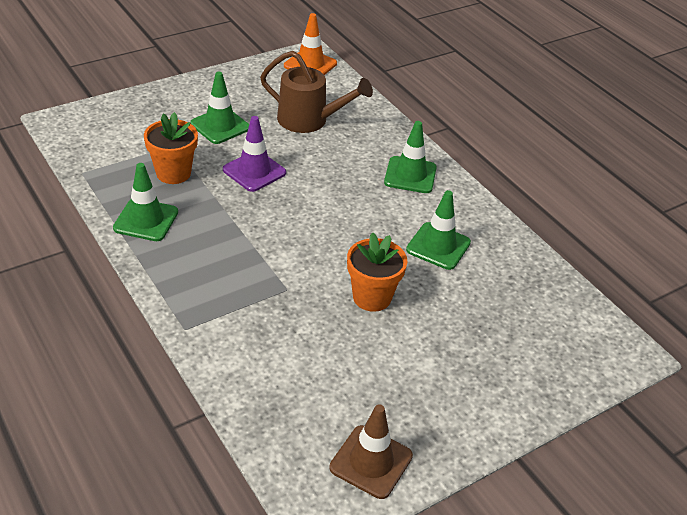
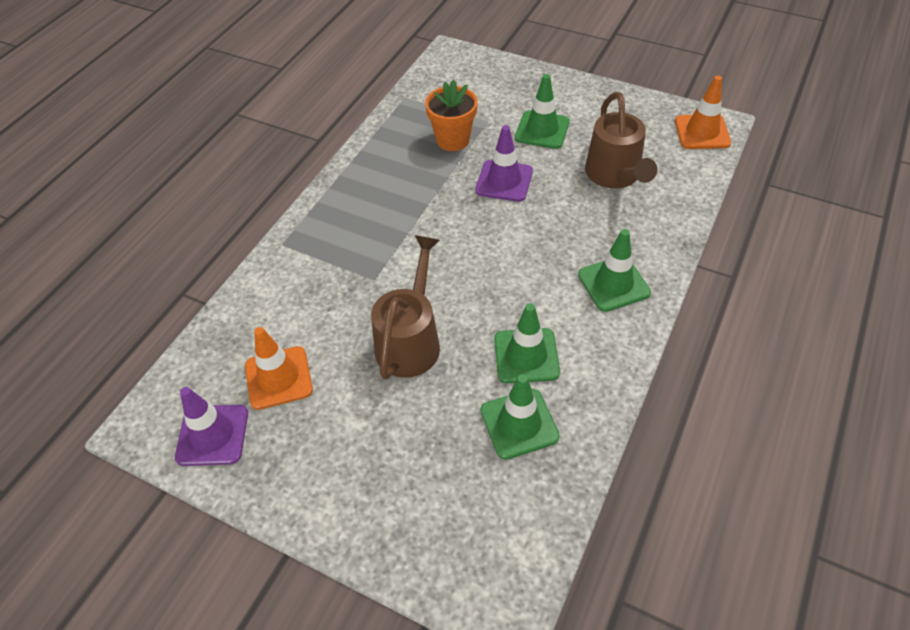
camera: 65 degrees right, 10 degrees up
(146, 220) = (383, 157): green traffic cone -> green traffic cone (519, 423)
(343, 393) = (278, 378): none -> orange traffic cone
(371, 462) = (212, 435): brown traffic cone -> purple traffic cone
(372, 297) = (410, 340): orange flower pot -> brown watering can

